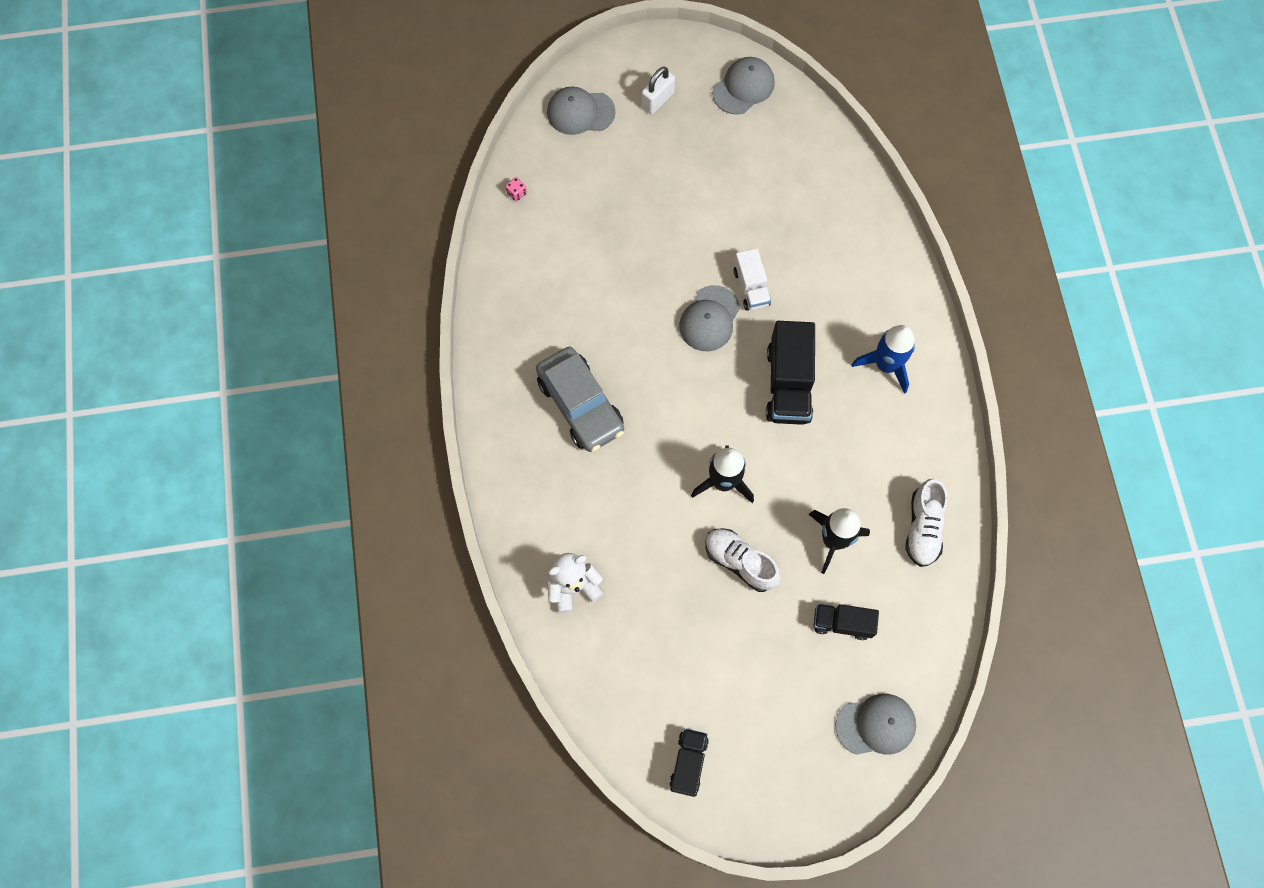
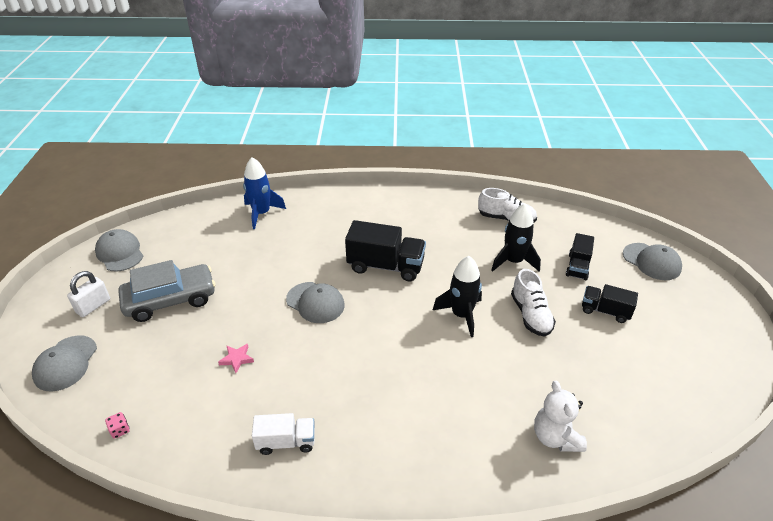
camera: 80 degrees left, 30 degrees down
(580, 405) = (371, 405): grey car -> grey car (171, 300)
(614, 263) = (237, 359): none -> pink star
(657, 100) = (93, 306): white padlock -> white padlock turned 75 degrees clockwise
(688, 763) = (708, 373): black truck -> black truck (605, 311)
(740, 562) = (530, 315): white shoe -> white shoe turned 60 degrees counterclockwise
(751, 287) = (297, 274): white truck -> white truck (286, 442)
(876, 725) = (651, 261): grey cap -> grey cap turned 135 degrees clockwise
(885, 365) = (383, 217): blue rocket -> blue rocket (261, 213)

